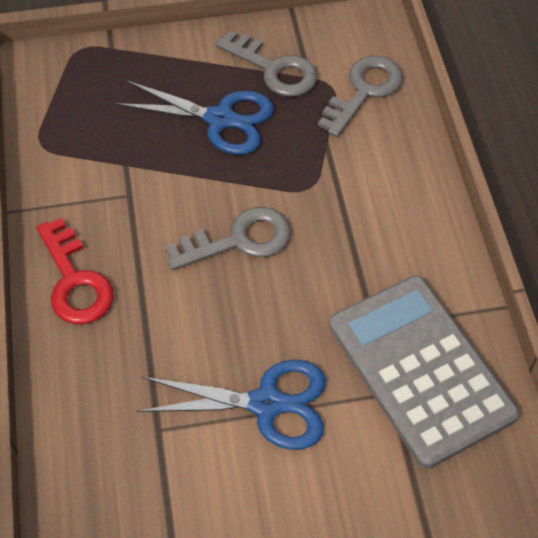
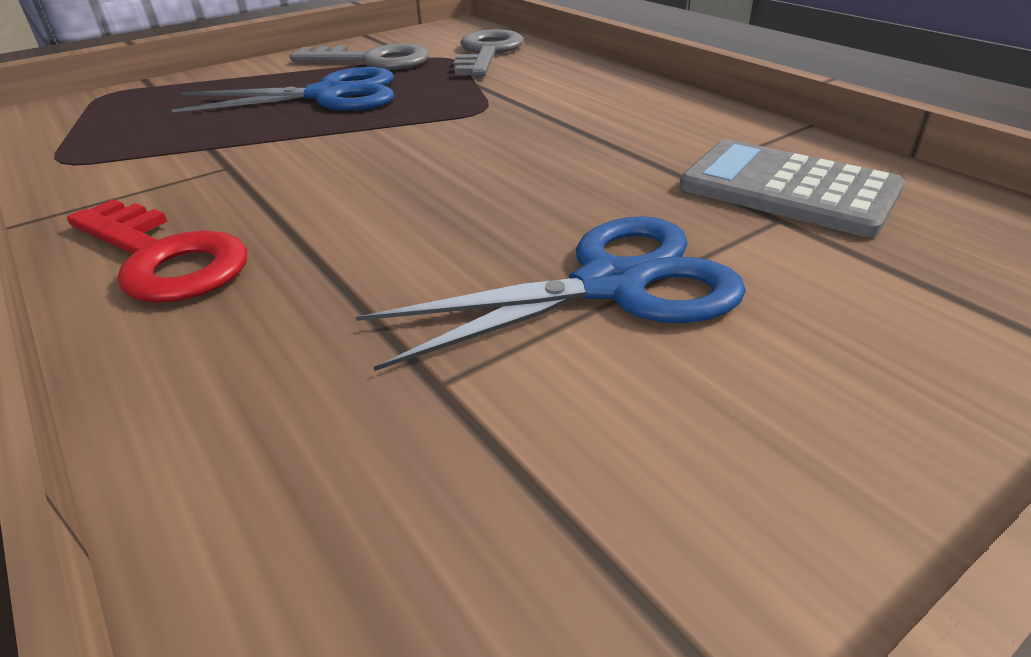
camera: 25 degrees left, 20 degrees down
(238, 240) = (423, 160): grey key -> none
(420, 370) = (788, 189): grey calculator -> grey calculator, size x0.64

